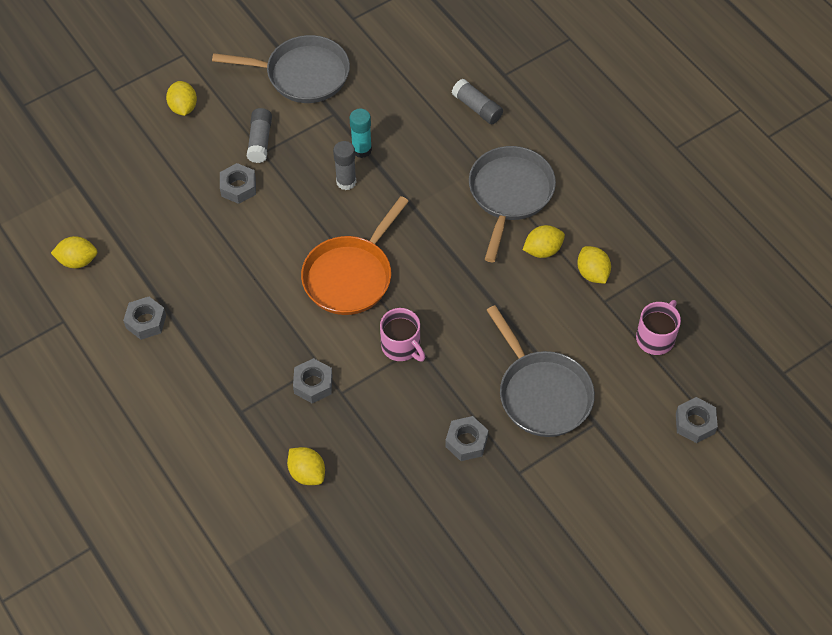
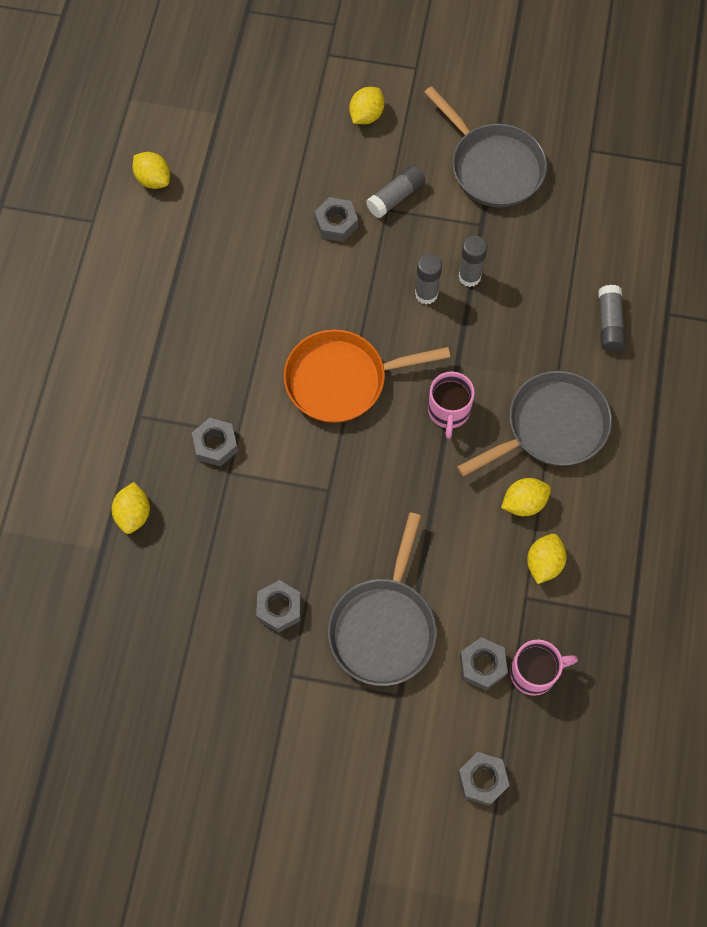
camera: 45 degrees right, 10 degrees up
(146, 321) = (149, 275): grey nut -> grey nut (482, 665)
(361, 150) = (469, 276): turquoise glue stick -> grey glue stick
(401, 346) = (316, 478): pink mug -> pink mug (448, 411)
(542, 250) = (524, 503): yellow lemon -> yellow lemon turned 45 degrees counterclockwise

